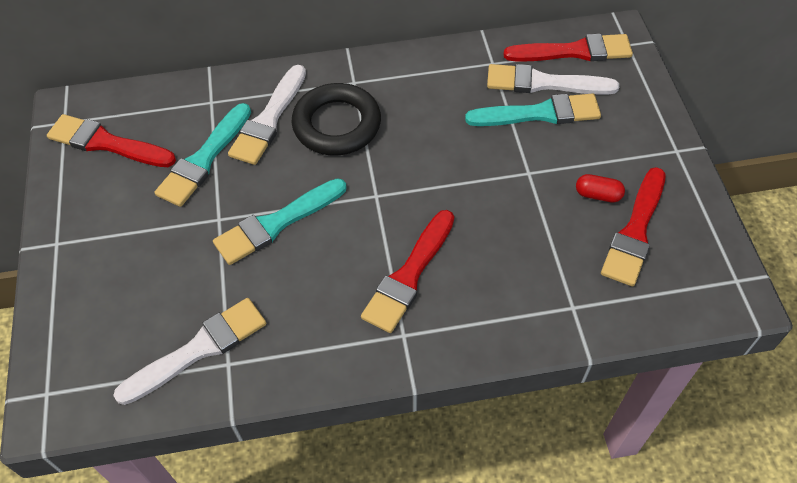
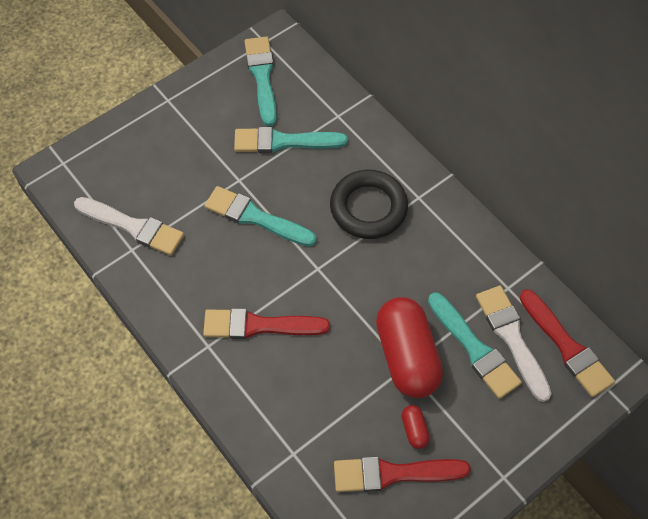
camera: 60 degrees right, 5 degrees up
(107, 143) = (262, 77): red brush -> turquoise brush
(269, 119) = (345, 161): white brush -> none
(518, 166) = (406, 356): none -> red capsule

